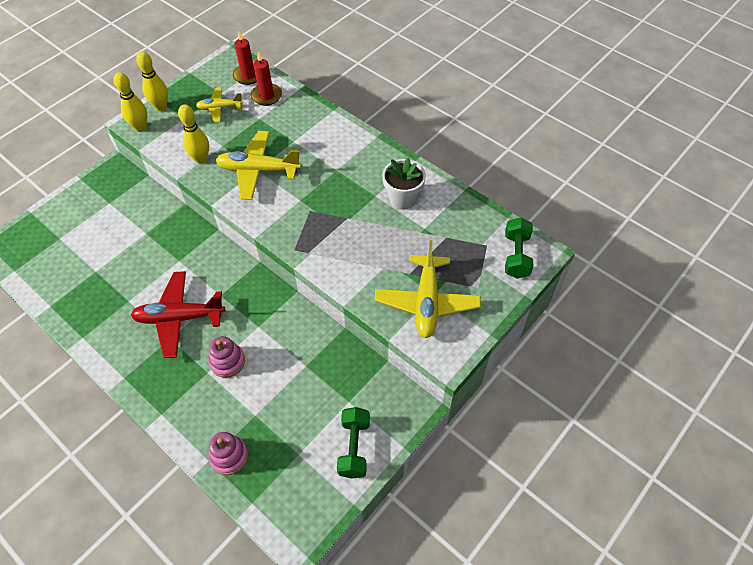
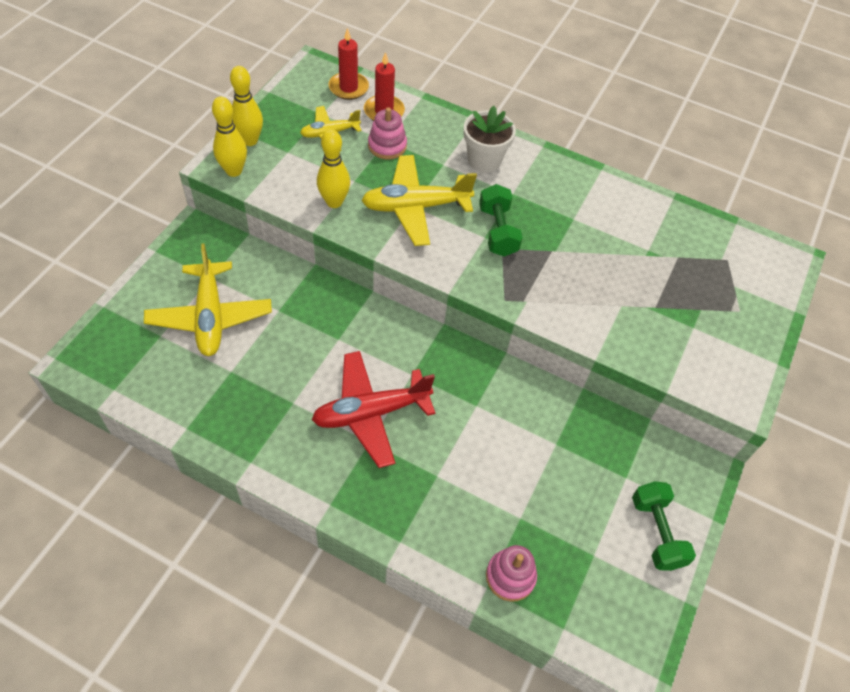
camera: 20 degrees left, 0 degrees up
(227, 362) = (457, 457): pink stacking toy -> pink stacking toy (387, 146)
(403, 198) = (607, 218): white flower pot -> white flower pot (484, 160)
(427, 302) = (690, 338): yellow plane -> yellow plane (210, 317)
(516, 256) = (765, 267): green dumbbell -> green dumbbell (498, 231)

